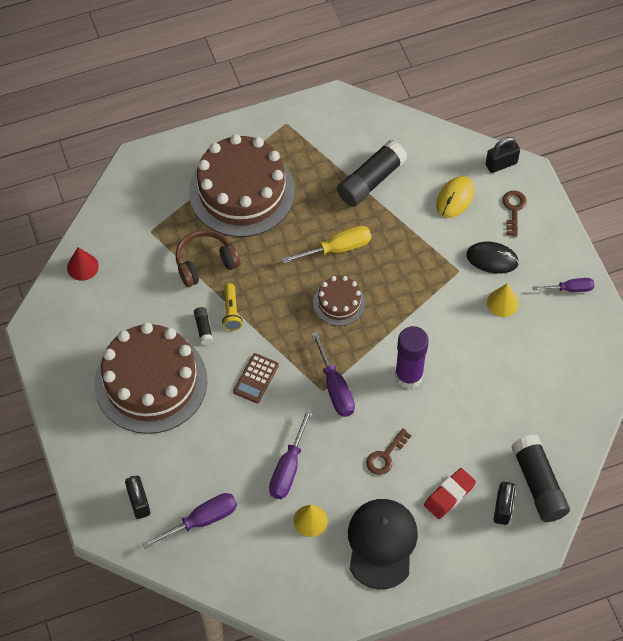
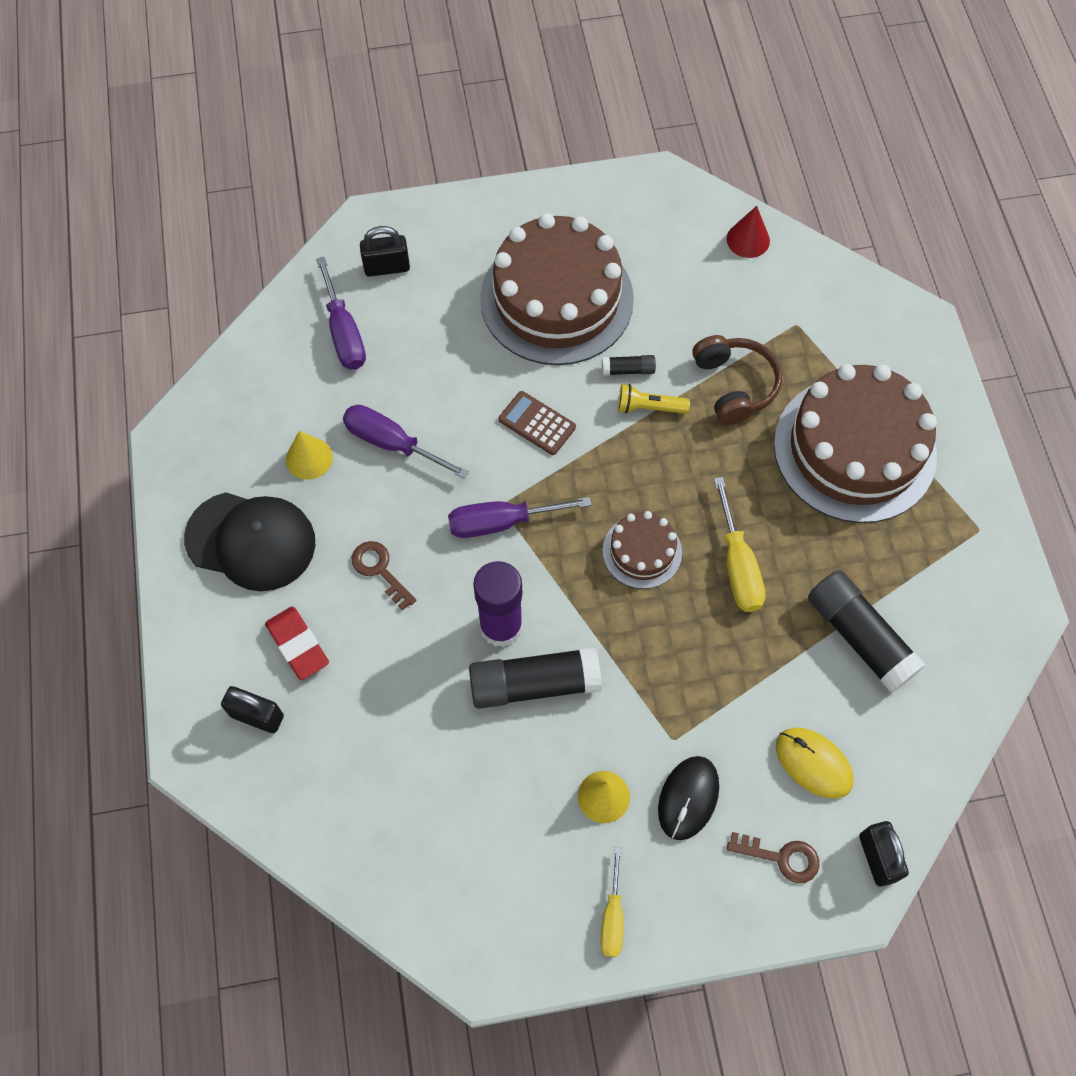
camera: 100 degrees right, 5 degrees up
(538, 484) = (281, 778): black glue stick -> black glue stick (534, 684)
(570, 289) = (612, 917): purple screwdriver -> yellow screwdriver

